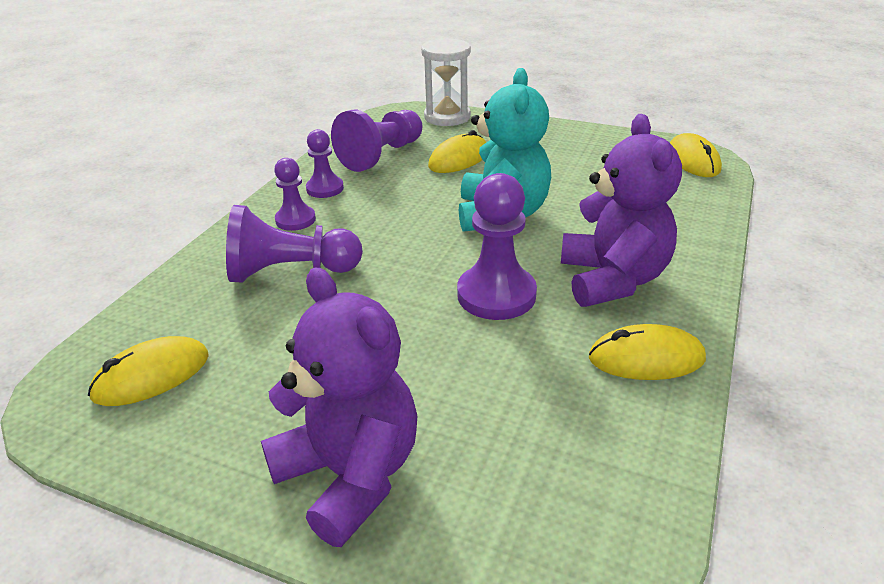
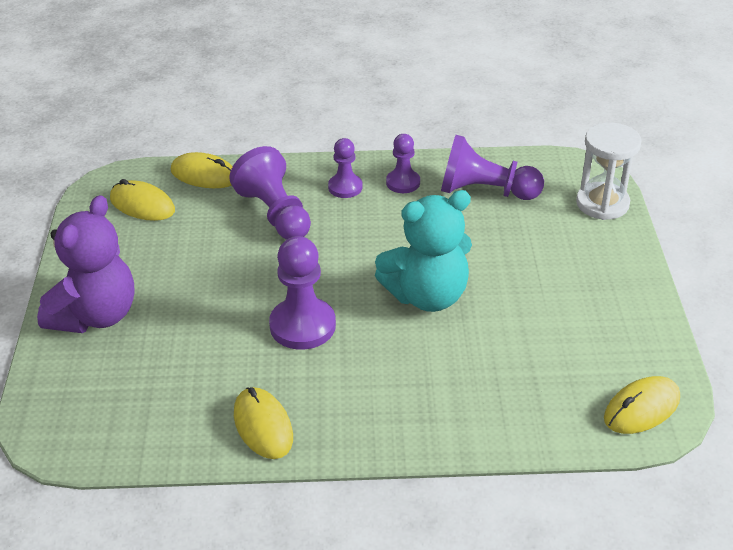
camera: 65 degrees right, 5 degrees up
(459, 159) = (514, 240): yellow mouse -> yellow mouse (204, 175)
(612, 279) = (361, 387): purple teddy bear -> none

